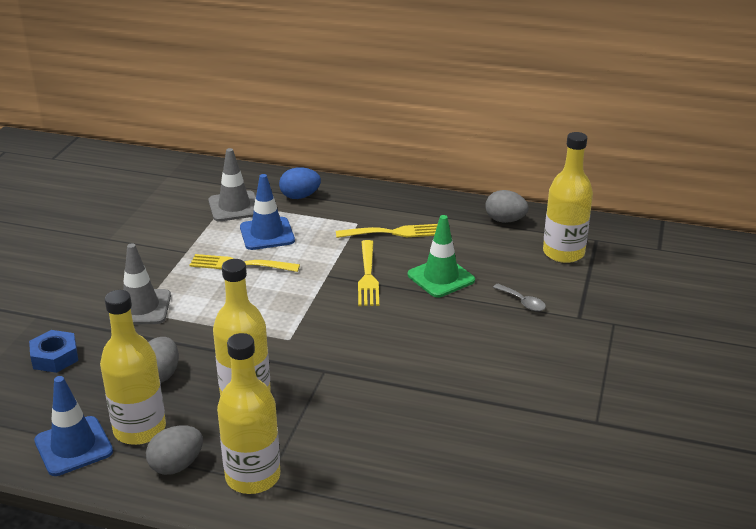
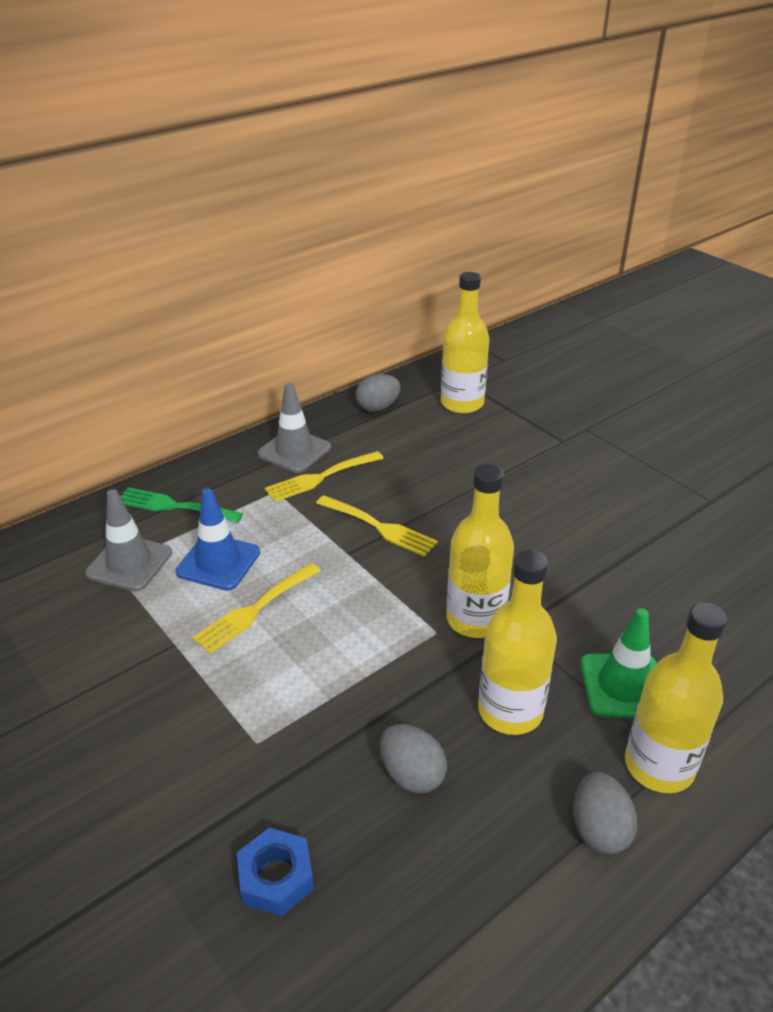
camera: 55 degrees left, 5 degrees up
(73, 446) = (493, 930): blue traffic cone -> none
(139, 429) = (506, 840): yellow bottle -> yellow bottle (475, 619)
(140, 307) = (251, 737): grey traffic cone -> grey traffic cone (294, 451)
(300, 196) = (175, 506): blue egg -> green fork
(392, 233) = (321, 477): yellow fork -> yellow fork turned 150 degrees counterclockwise
(441, 277) = (429, 484): green traffic cone -> green traffic cone (623, 686)
(522, 302) = (513, 458): grey spoon -> none

